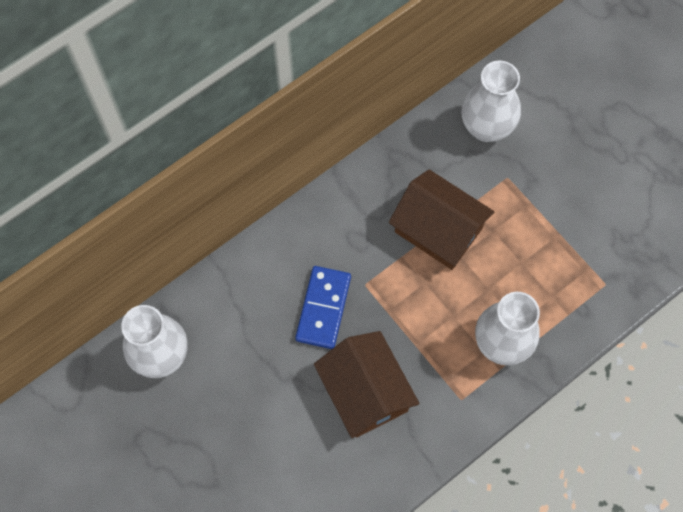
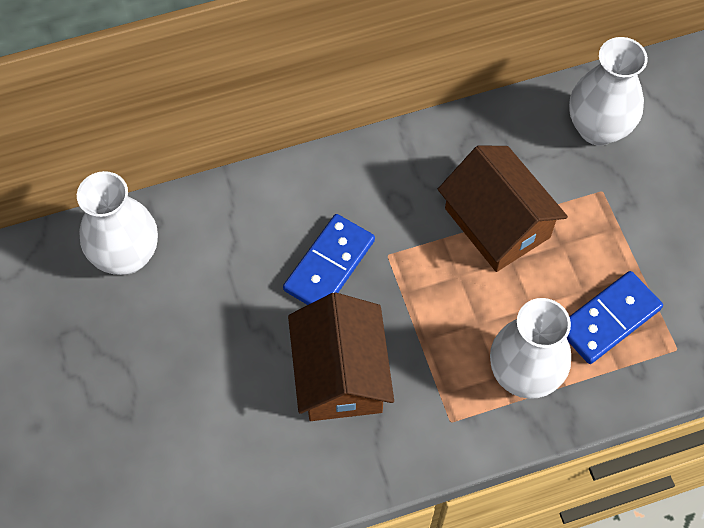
camera: 20 degrees right, 5 degrees down
(548, 278) = (609, 319): none -> blue domino

